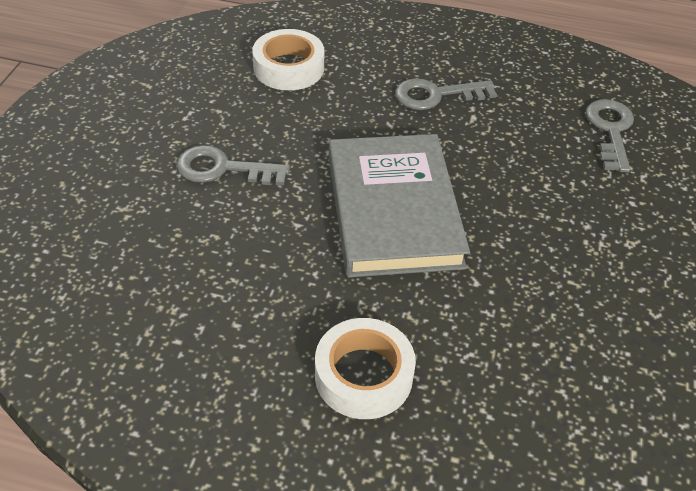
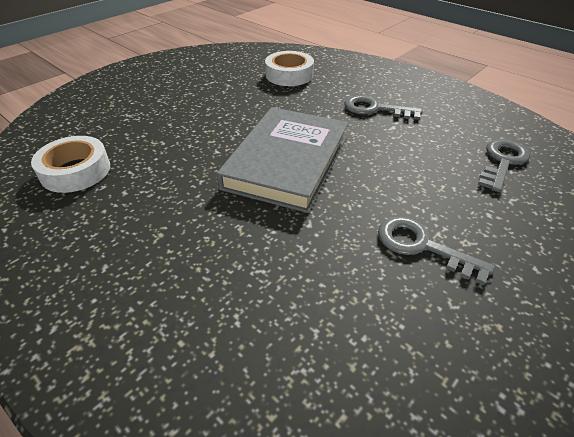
camera: 30 degrees right, 5 degrees down
(223, 169) = (201, 111): grey key -> grey key (422, 246)
(363, 375) = (171, 253): white tape -> white tape (75, 171)

